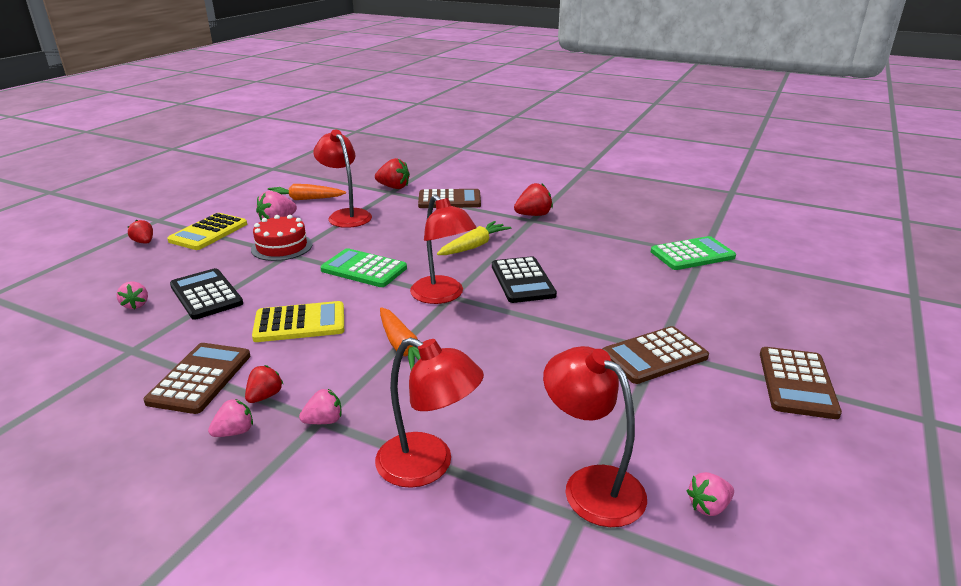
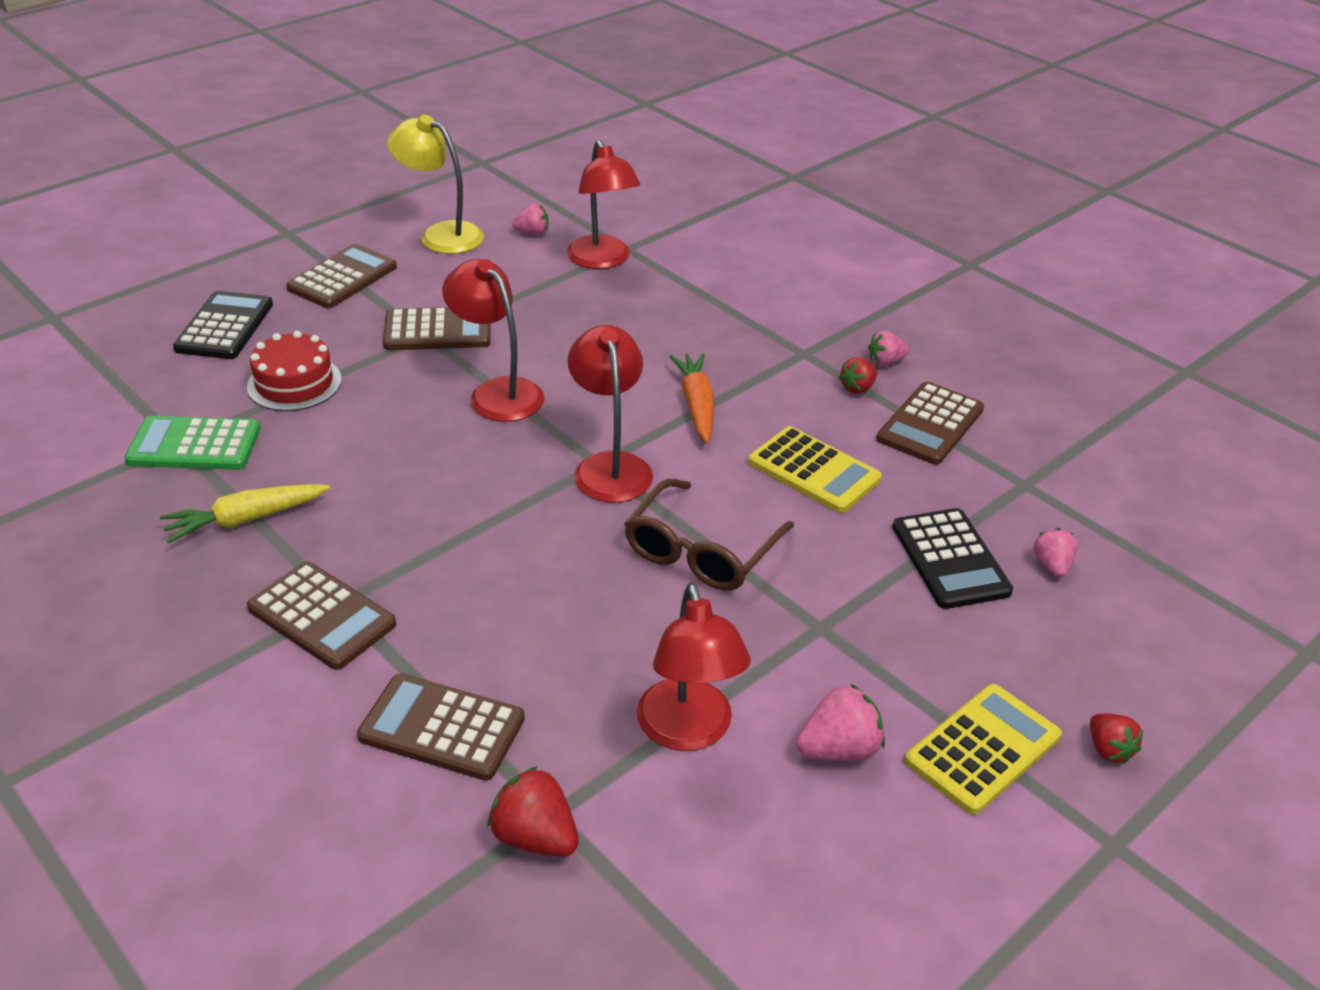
camera: 160 degrees left, 10 degrees up
(282, 247) = (832, 652): red cake -> red cake (294, 383)
(300, 323) = (814, 471): yellow calculator -> yellow calculator turned 150 degrees counterclockwise
(304, 199) = (770, 843): orange carrot -> none
(324, 421) = (800, 351): pink strawberry -> none
(364, 269) = (701, 551): green calculator -> brown glasses
(428, 466) = (720, 299): red lamp -> red lamp (497, 392)
(474, 246) = (497, 557): yellow carrot -> yellow carrot (246, 519)
(522, 280) = (483, 463): black calculator -> black calculator (224, 327)
(533, 215) = (322, 616): red strawberry -> brown calculator
(795, 467) = (441, 235): none -> yellow lamp

